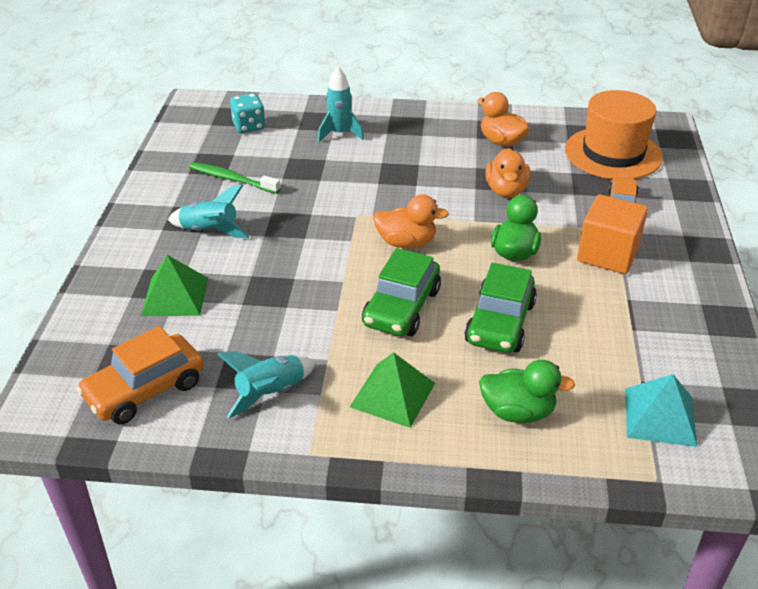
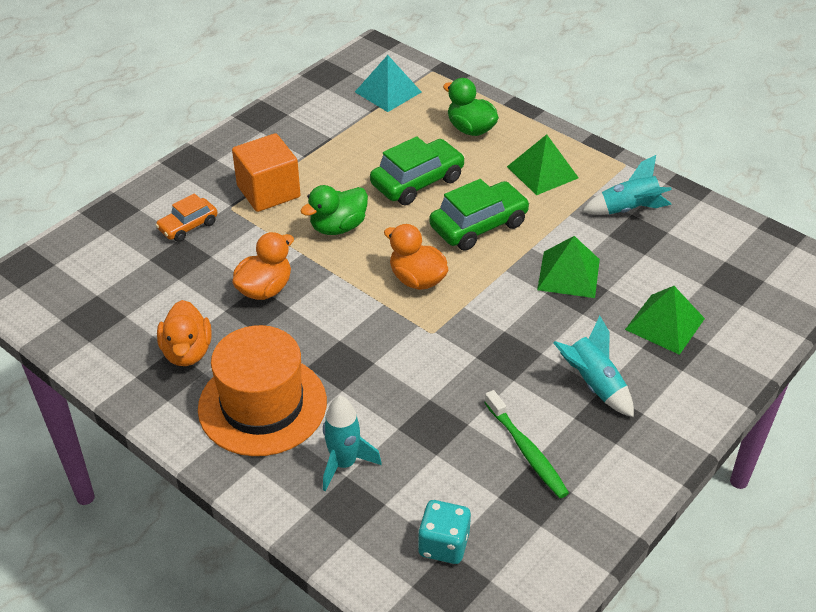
camera: 145 degrees left, 5 degrees up
(145, 390) = (724, 252): orange car -> none
(285, 301) = (568, 274): none -> green pyramid
(613, 153) = (108, 279): orange hat -> orange hat (262, 405)

